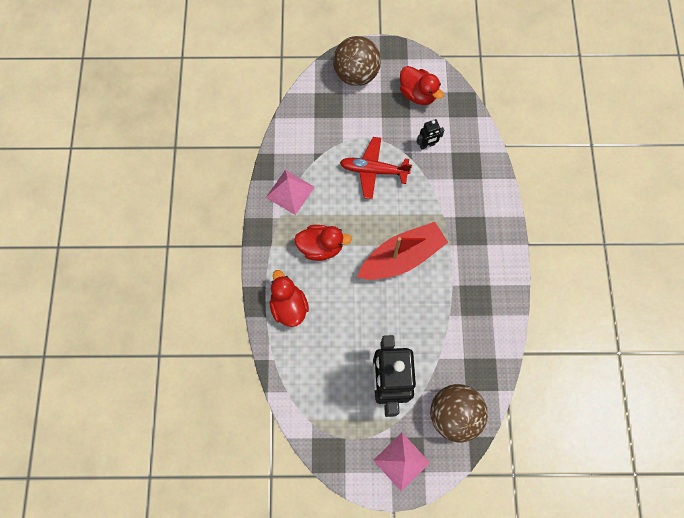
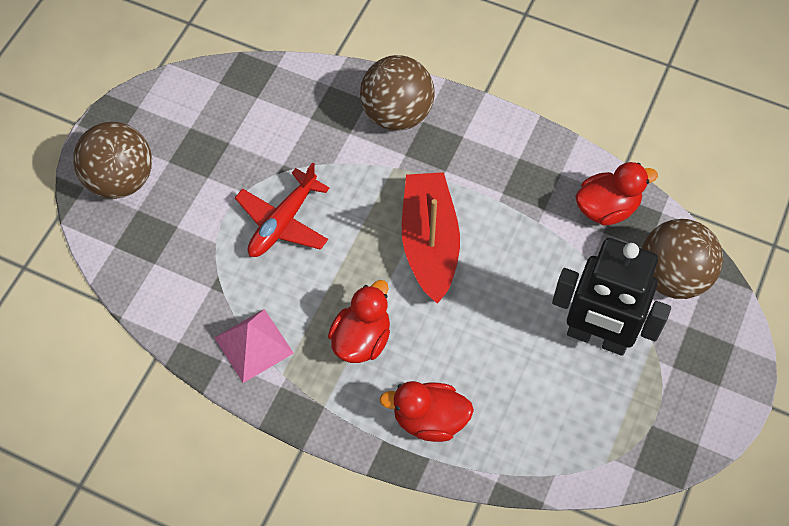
camera: 65 degrees left, 10 degrees down
(401, 461) = (710, 366): pink pyramid -> none
(417, 94) = (200, 118): red duck -> red duck (607, 208)
(427, 145) = (283, 141): black robot -> none
(481, 199) = (397, 114): none -> brown ball

